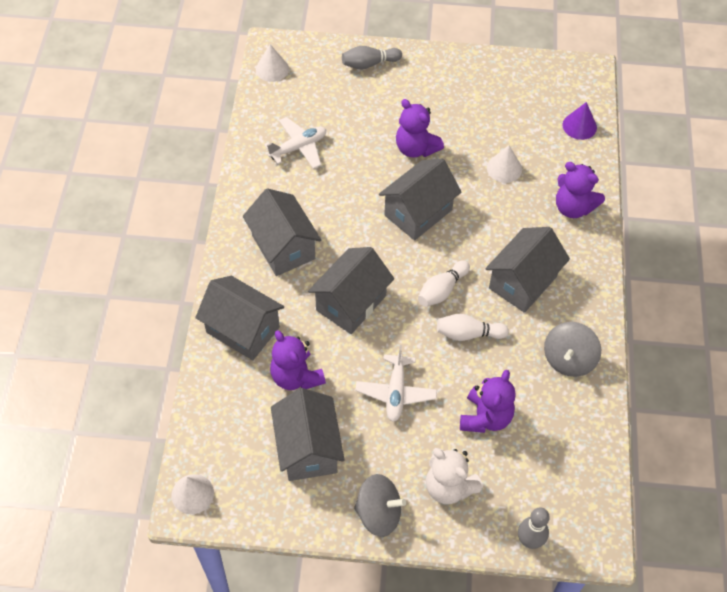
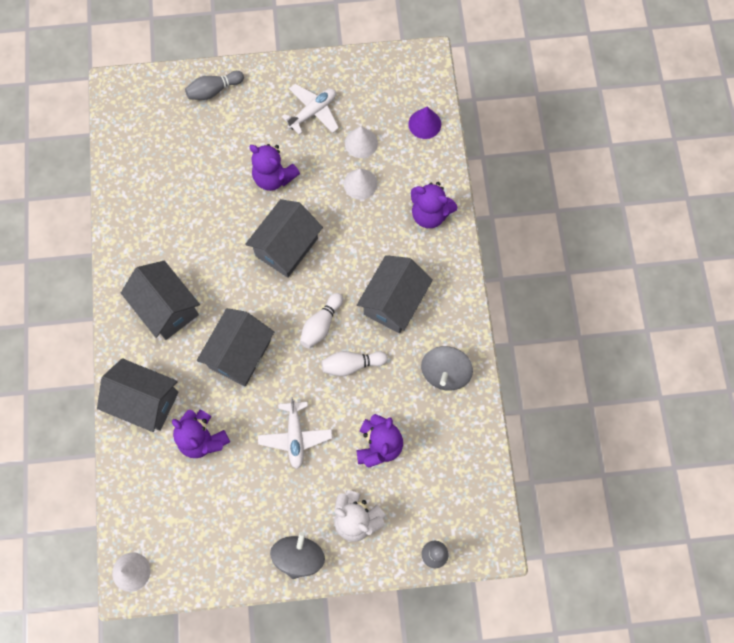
camera: 10 degrees left, 15 degrees up
(272, 69) = (120, 114): white cone -> white cone (361, 143)
(298, 147) = (162, 197): white plane -> white plane (313, 112)
(308, 448) = (226, 507): grey house -> none
(378, 513) = (299, 556): grey spinning top -> grey spinning top turned 75 degrees counterclockwise

